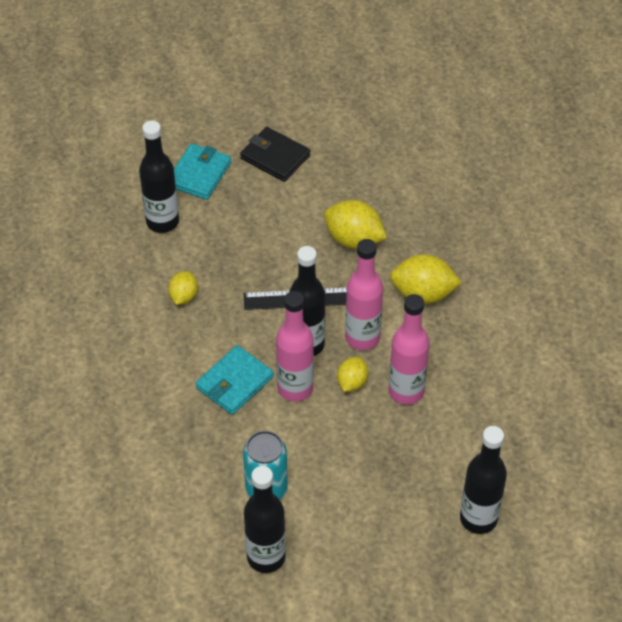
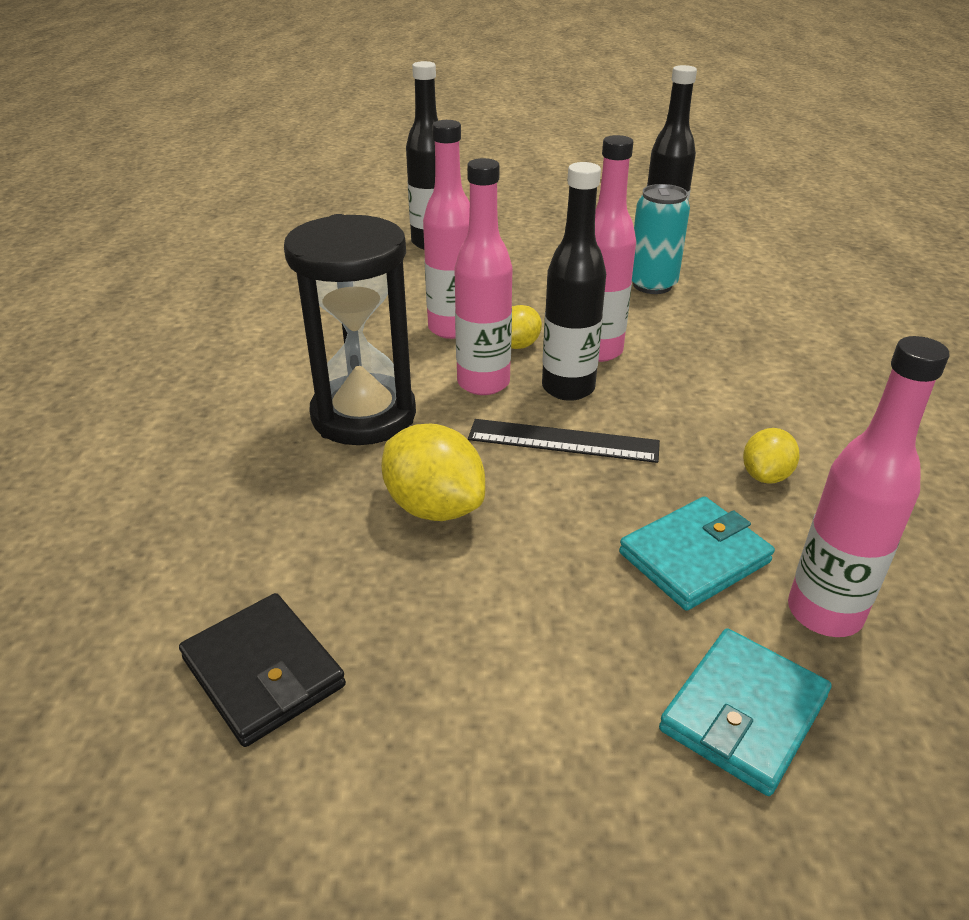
camera: 165 degrees left, 15 degrees down
(162, 222) = (824, 613): black bottle -> pink bottle
(234, 382) = (682, 367): turquoise wallet -> turquoise wallet (694, 557)
(275, 157) = (541, 721): black wallet -> black wallet (263, 672)
(423, 294) = (364, 415): yellow lemon -> black hourglass

